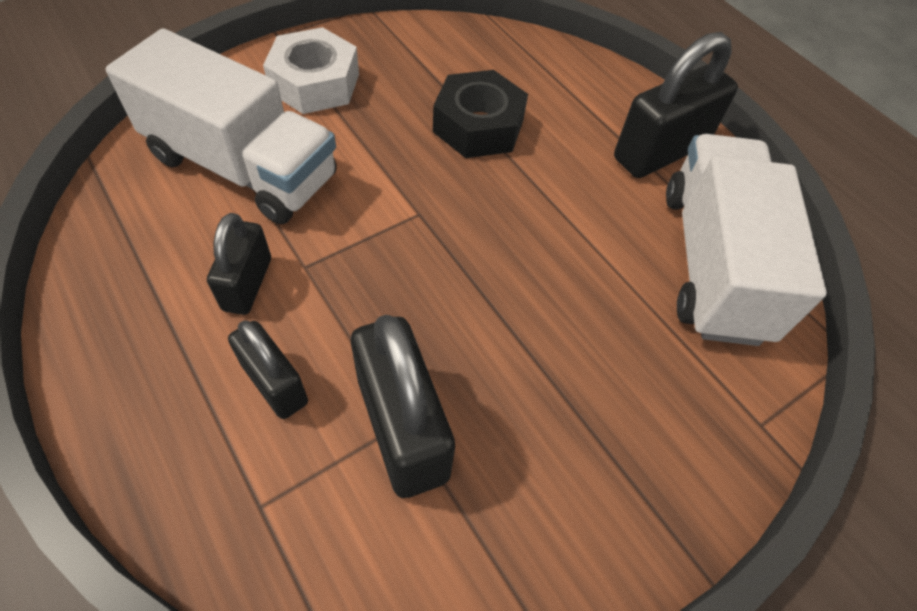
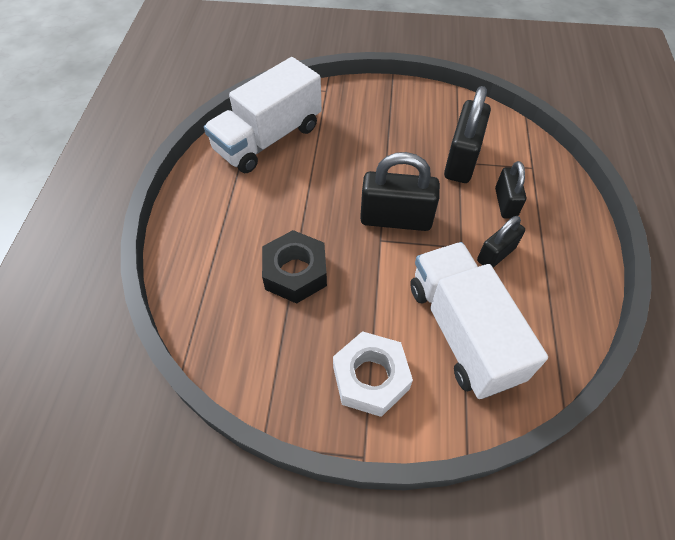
camera: 135 degrees left, 0 degrees up
(660, 152) = (216, 195): black padlock -> black padlock (396, 219)

